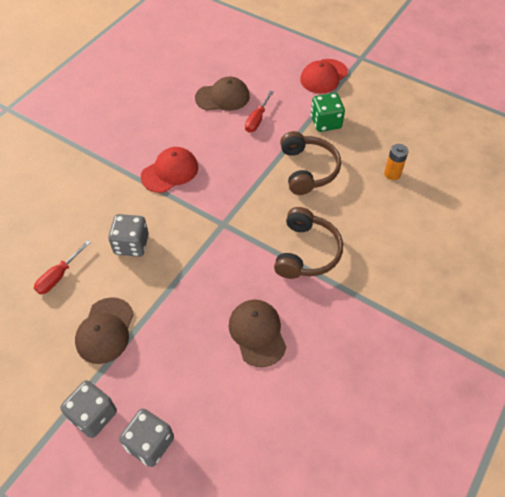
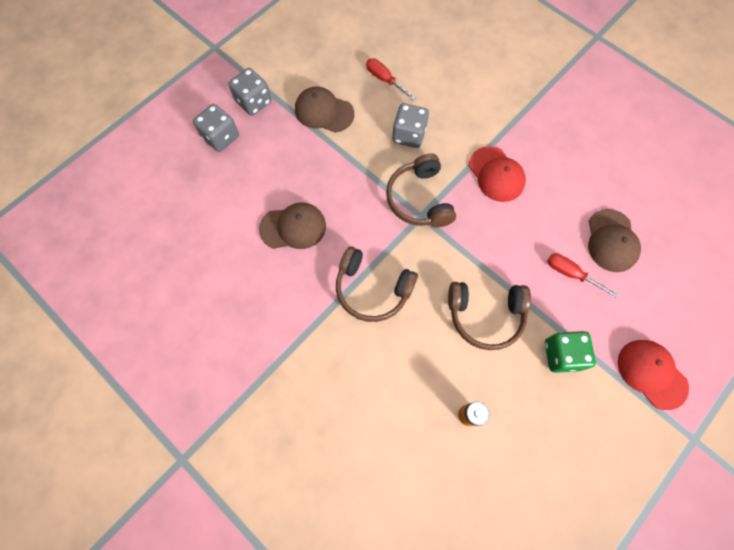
camera: 100 degrees right, 15 degrees up
(205, 227) = (419, 199): none -> brown headphones

